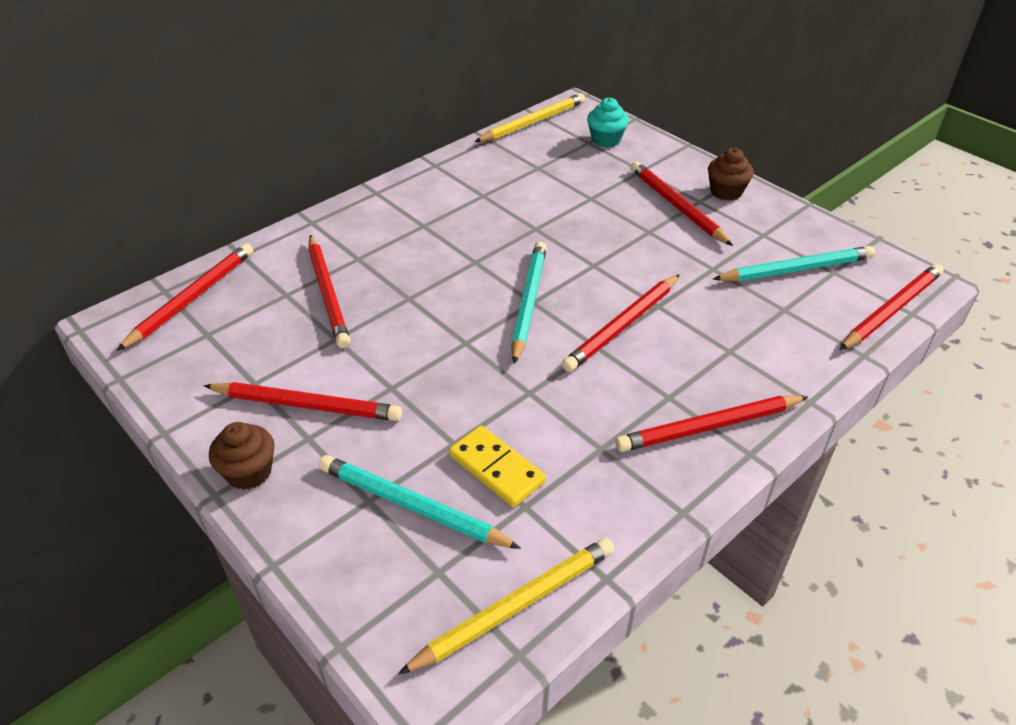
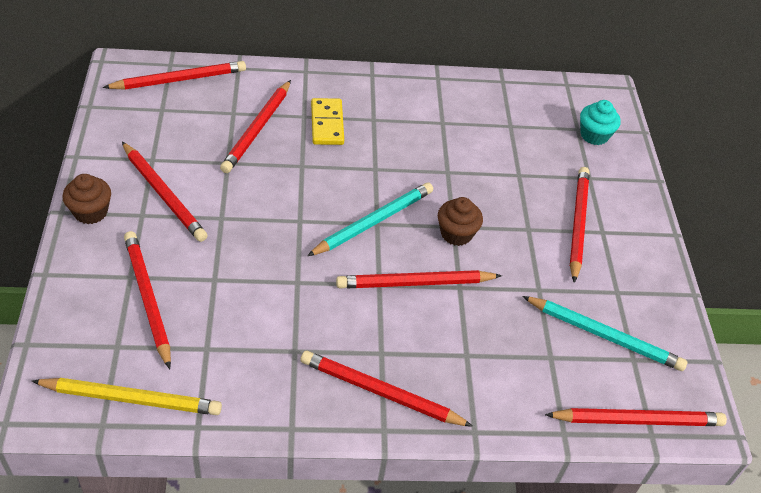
camera: 35 degrees right, 5 degrees up
(412, 506) = (147, 298): turquoise pencil -> red pencil
(496, 468) = (218, 314): yellow domino -> yellow domino (327, 124)
(533, 122) = (554, 86): yellow pencil -> none
(726, 192) = (635, 239): brown cupcake -> brown cupcake (456, 234)

